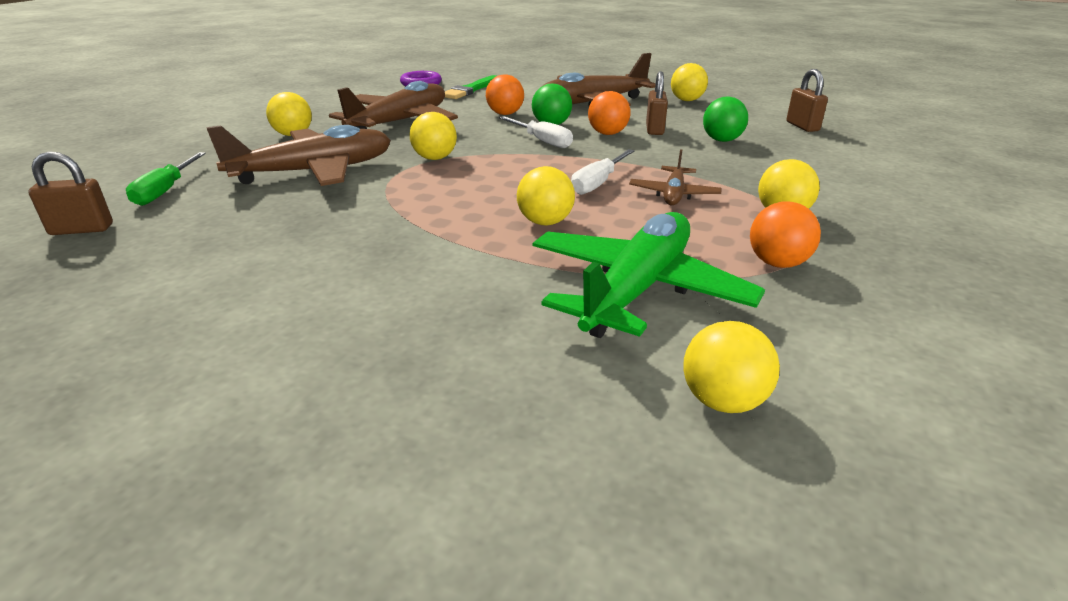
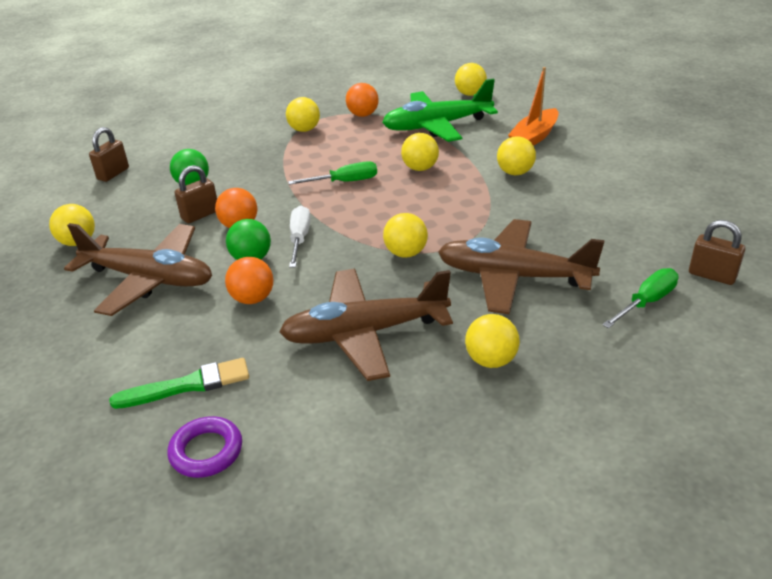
camera: 135 degrees left, 5 degrees up
(411, 260) = (515, 173): none -> yellow ball
(445, 336) = (534, 137): none -> orange boat
(598, 183) = (345, 182): white screwdriver -> green screwdriver
(674, 194) = (323, 158): brown plane -> none

